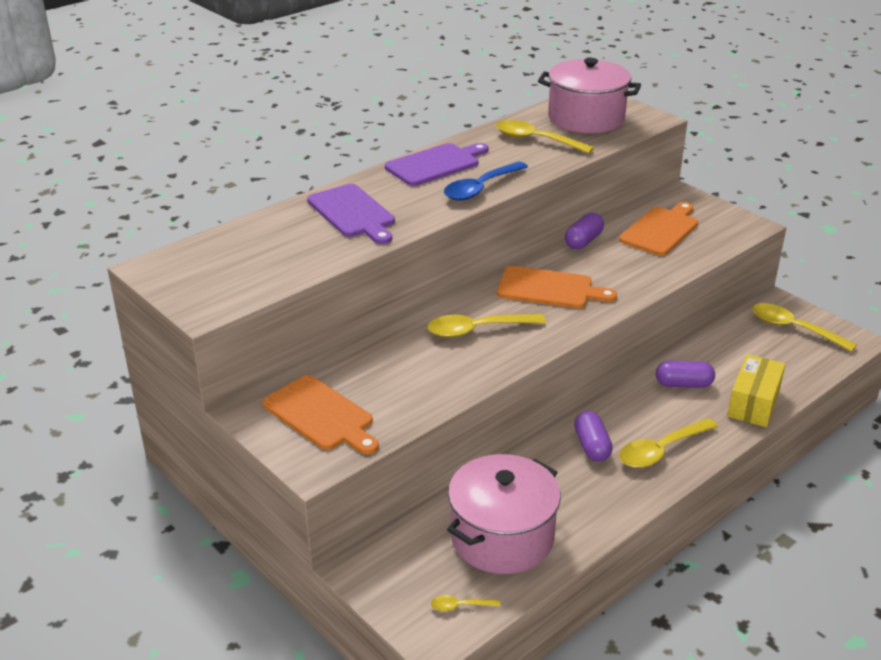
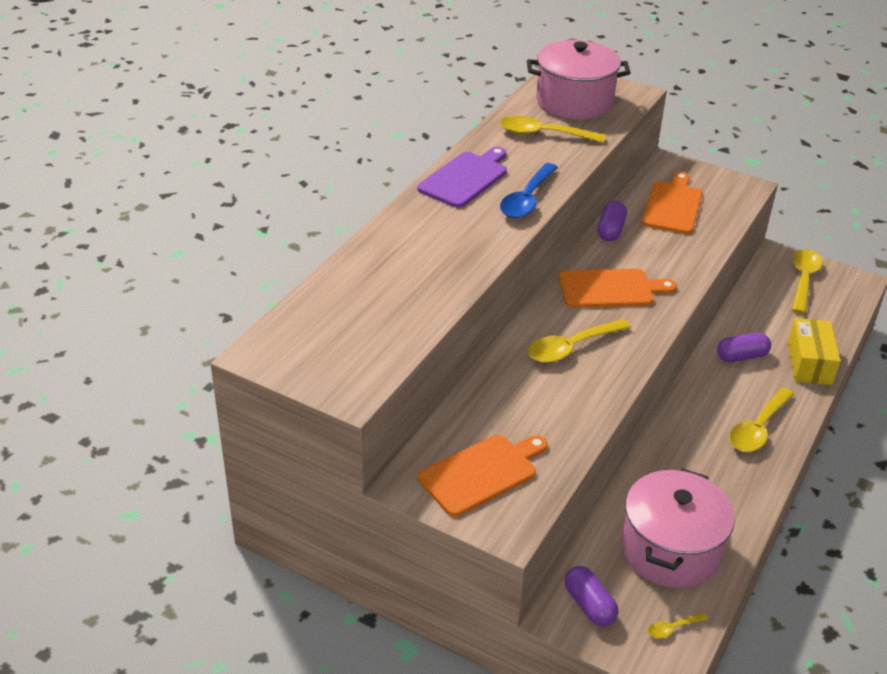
camera: 20 degrees left, 5 degrees up
(321, 415) = (482, 473): orange cutting board -> orange cutting board turned 60 degrees counterclockwise
(353, 213) = (422, 250): purple cutting board -> none
(592, 446) = (697, 438): purple capsule -> purple capsule (589, 605)
(793, 328) = (803, 280): yellow spoon -> yellow spoon turned 90 degrees clockwise

